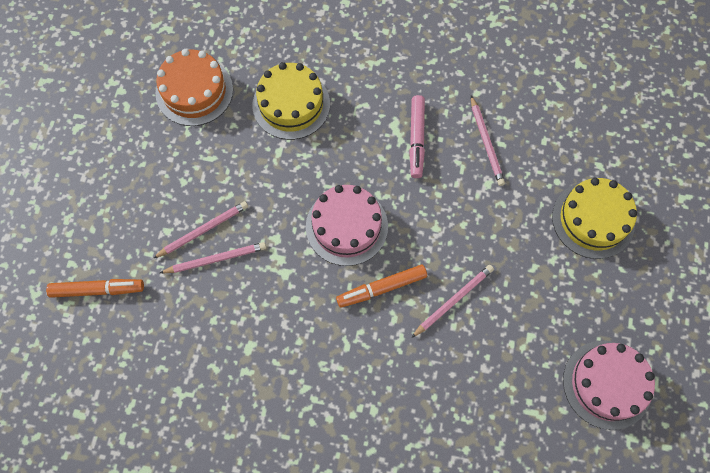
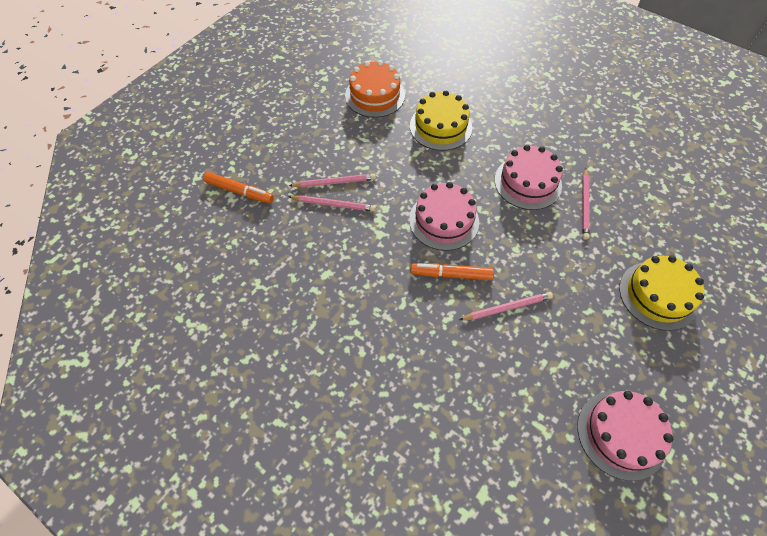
camera: 25 degrees right, 10 degrees down
(417, 139) = (527, 182): pink marker -> pink cake

